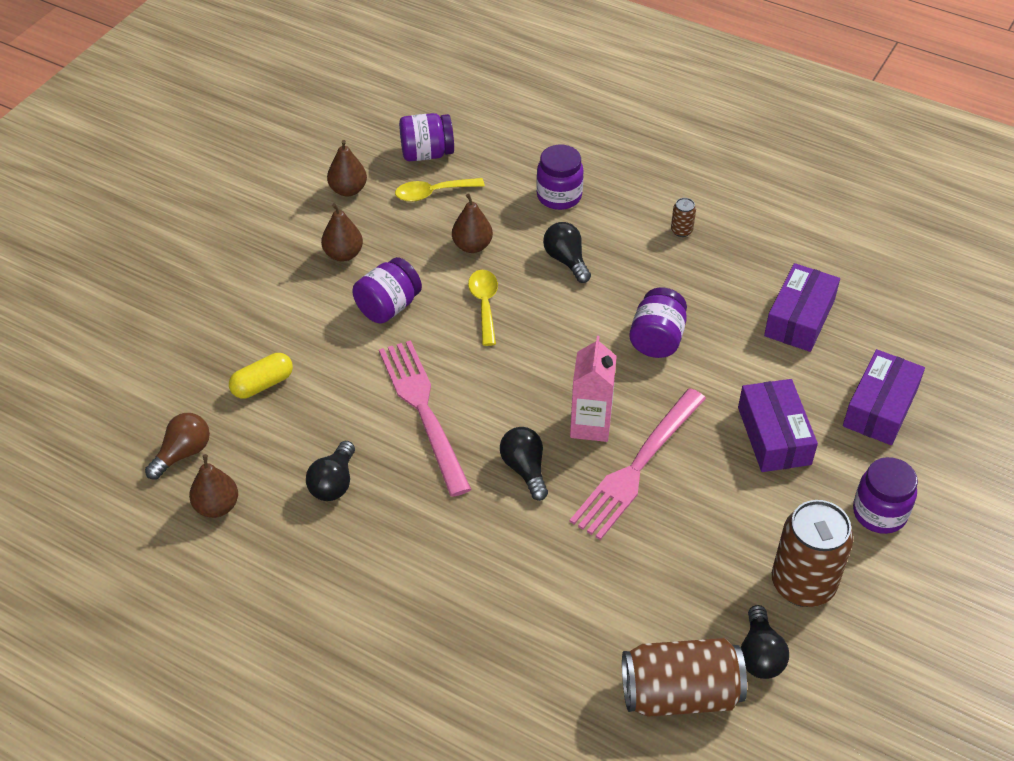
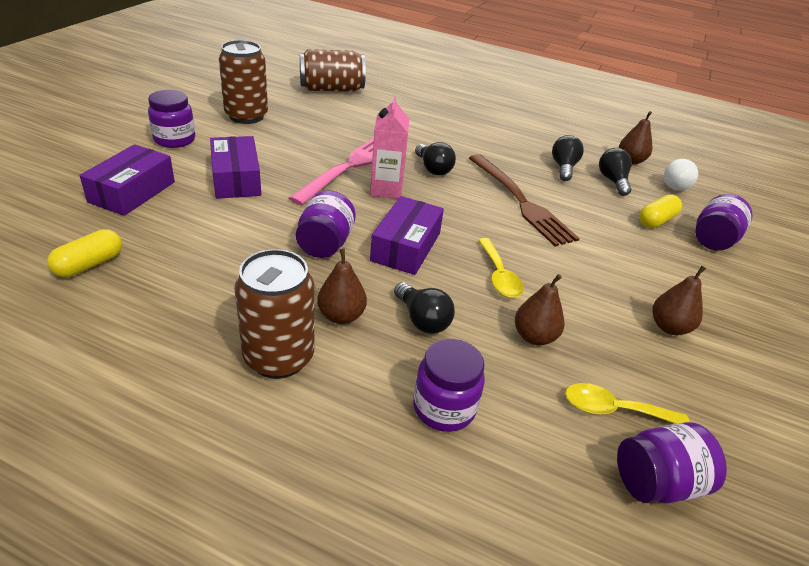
camera: 170 degrees right, 10 degrees down
(183, 453) = (676, 185): brown light bulb -> white light bulb
(348, 190) = (723, 413): brown pear -> brown pear (341, 316)
(388, 307) = (591, 275): purple jar -> purple jar (713, 240)
(422, 409) = (522, 202): pink fork -> brown fork
(432, 193) = (614, 410): yellow spoon -> yellow spoon turned 150 degrees counterclockwise
(681, 231) = (279, 357): brown can -> brown can, size x2.40
(760, 655) = (283, 97): black light bulb -> black light bulb (612, 181)
(799, 318) = (170, 259): purple box -> purple box (406, 247)
(867, 311) = (89, 264): none -> yellow capsule

